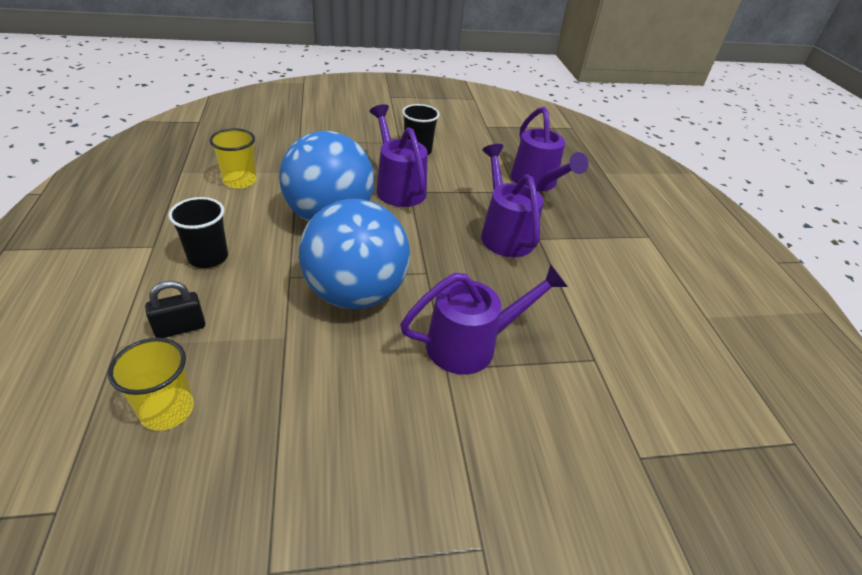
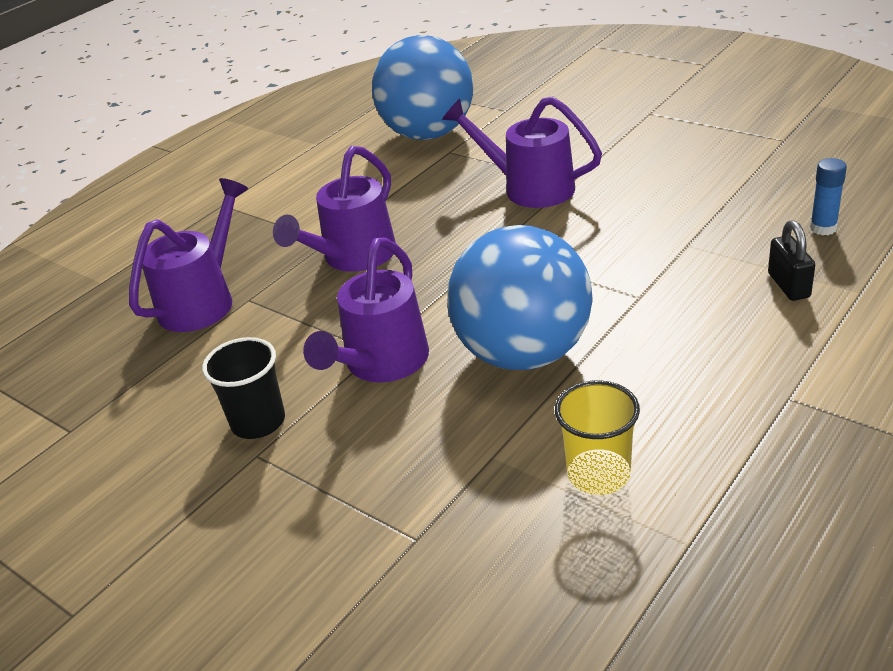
camera: 125 degrees left, 5 degrees down
(167, 410) = (823, 228): yellow cup -> blue glue stick
(180, 328) = (788, 285): black padlock -> black padlock turned 60 degrees clockwise
(208, 257) = (721, 353): black cup -> none
(355, 293) = (585, 257): blue ball -> blue ball (428, 134)

